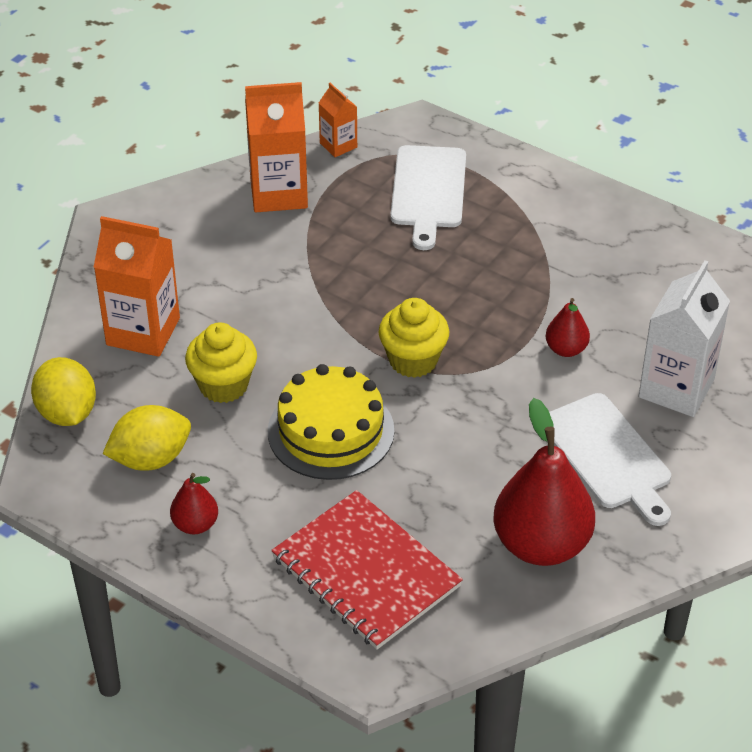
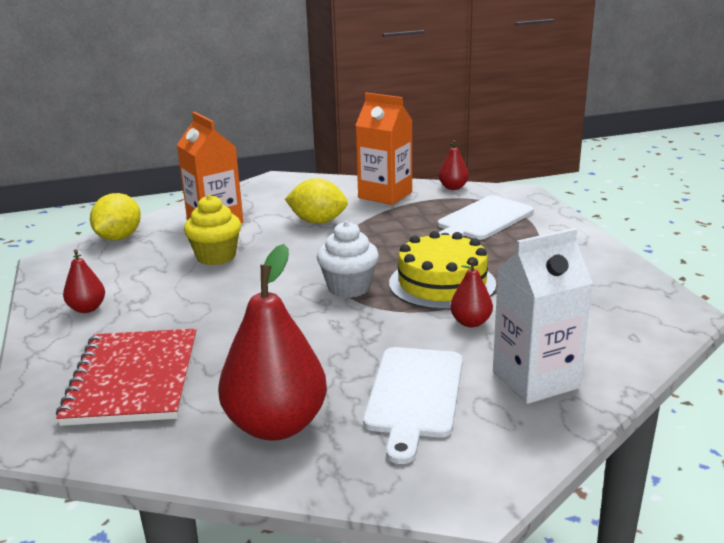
camera: 40 degrees right, 20 degrees down
(151, 459) = (121, 271): yellow lemon -> yellow lemon (318, 222)
(331, 431) = (239, 300): yellow cake -> yellow cake (442, 283)
(338, 145) = (453, 187): orange carton -> red pear
(413, 360) = (349, 288): yellow cupcake -> white cupcake

